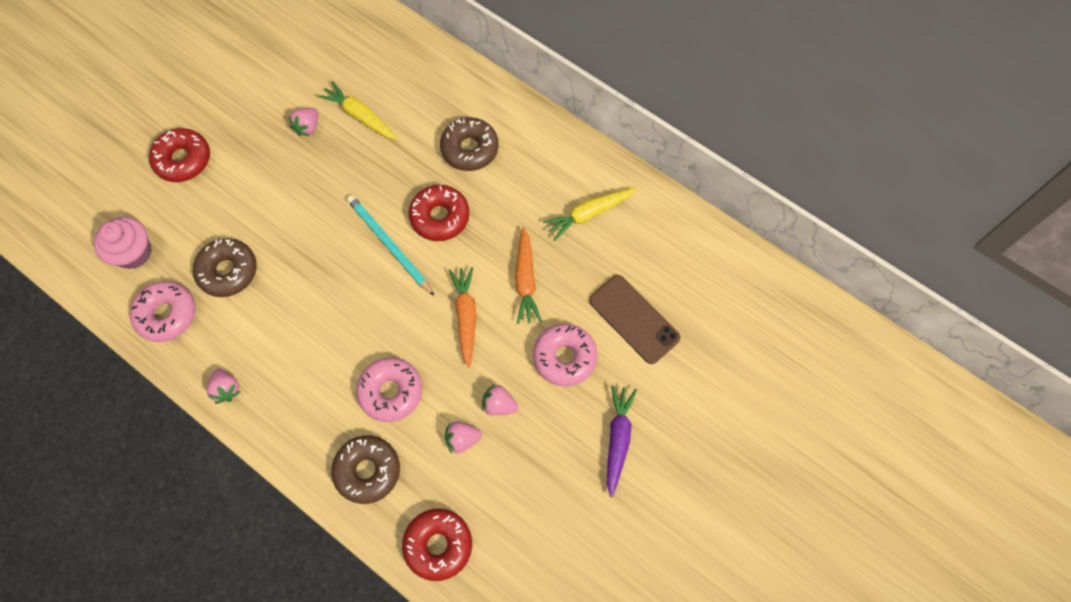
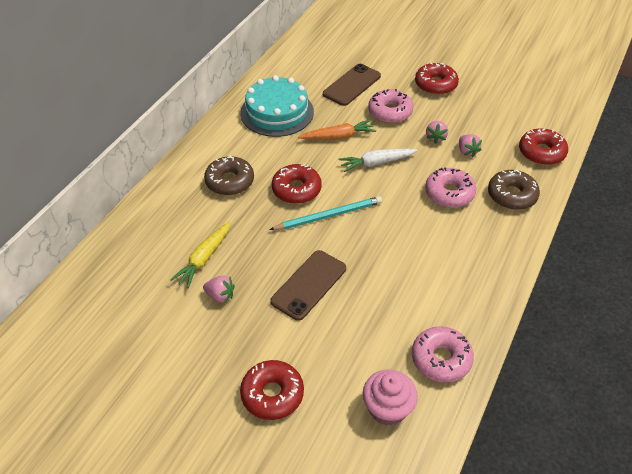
camera: 100 degrees left, 20 degrees down
(226, 389) = (489, 295): pink strawberry -> none
(228, 271) = (384, 322): brown donut -> none
(297, 208) = (309, 285): none -> brown phone
(389, 245) = (329, 216): turquoise pencil -> turquoise pencil turned 150 degrees counterclockwise
(466, 317) = (376, 163): orange carrot -> white carrot
(588, 214) = (277, 112): yellow carrot -> turquoise cake
(618, 439) = (435, 84): purple carrot -> red donut

